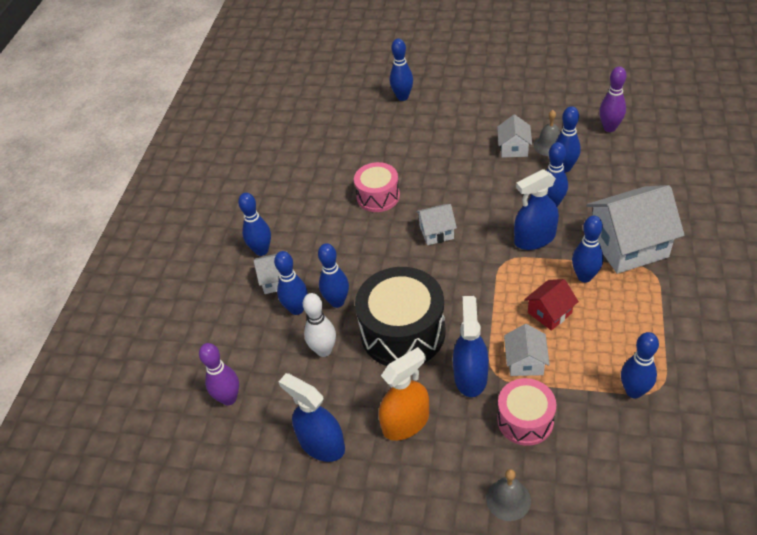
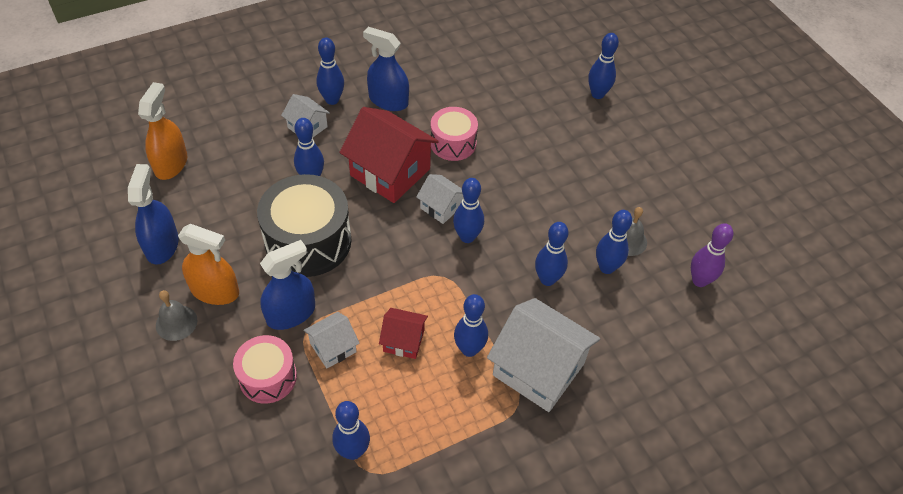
camera: 45 degrees right, 5 degrees up
(229, 398) = (171, 164): purple bowling pin -> orange spray bottle
(296, 309) = (286, 156): blue bowling pin -> blue bowling pin (467, 237)
(324, 350) = (254, 197): white bowling pin -> none
(374, 247) = (390, 172): none -> red house
(508, 499) = (178, 402): grey bell -> grey bell (176, 322)
(513, 148) = (599, 213): white house -> none
(534, 238) = (489, 286): blue spray bottle -> blue spray bottle (388, 101)

